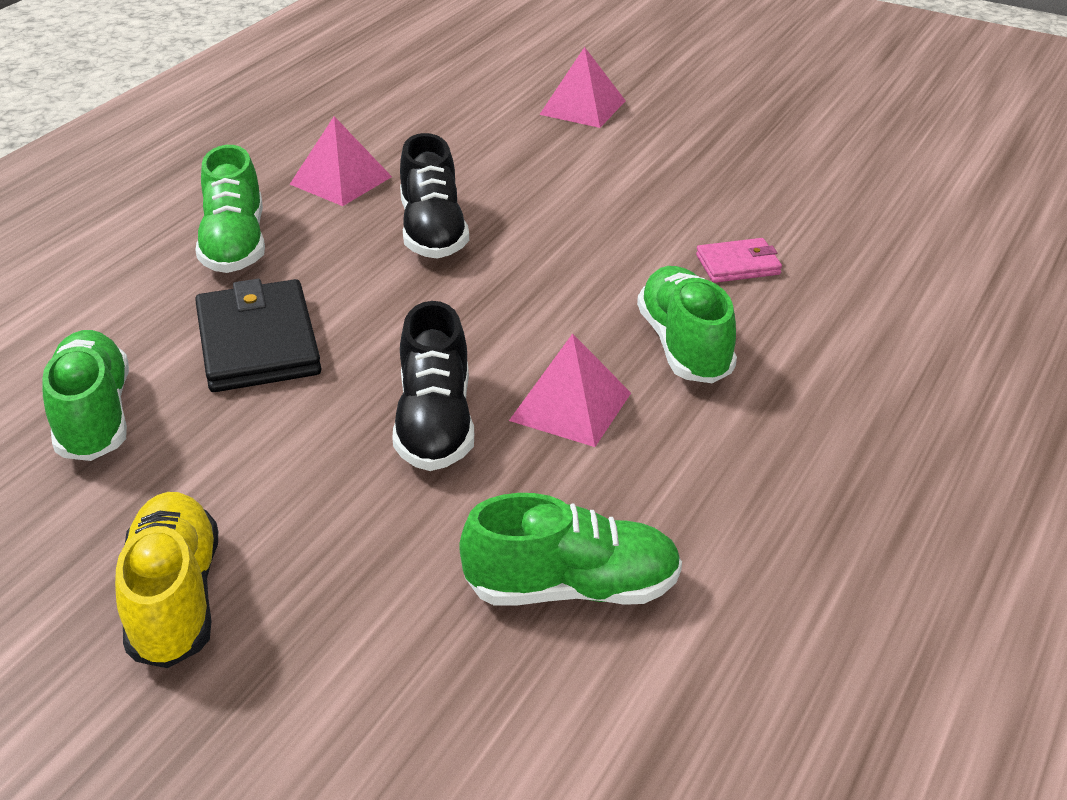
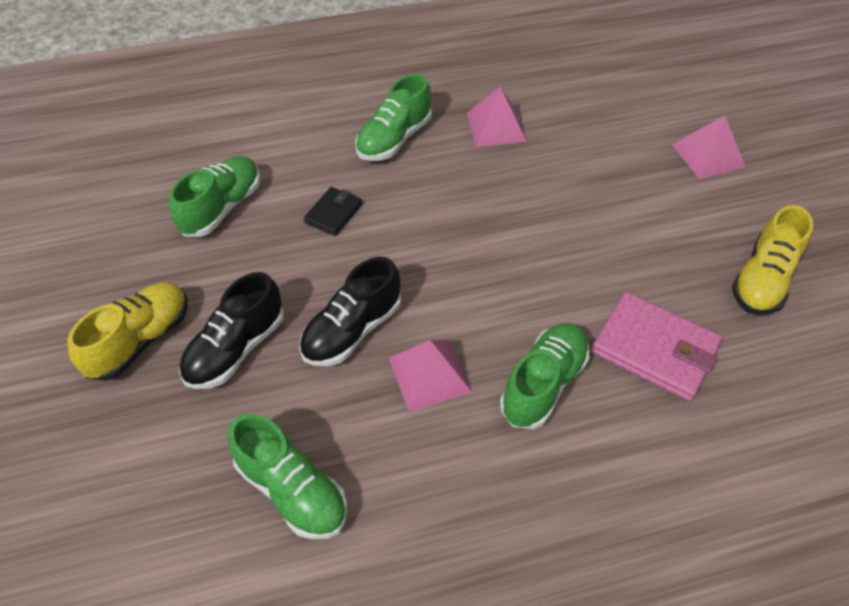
camera: 45 degrees right, 15 degrees up
(258, 343) = (333, 213): black wallet -> black wallet, size x0.55
(433, 231) = (502, 197): black shoe -> black shoe (236, 349)
(738, 265) = (654, 349): pink wallet -> pink wallet, size x1.83
(750, 170) = (762, 280): none -> yellow shoe

